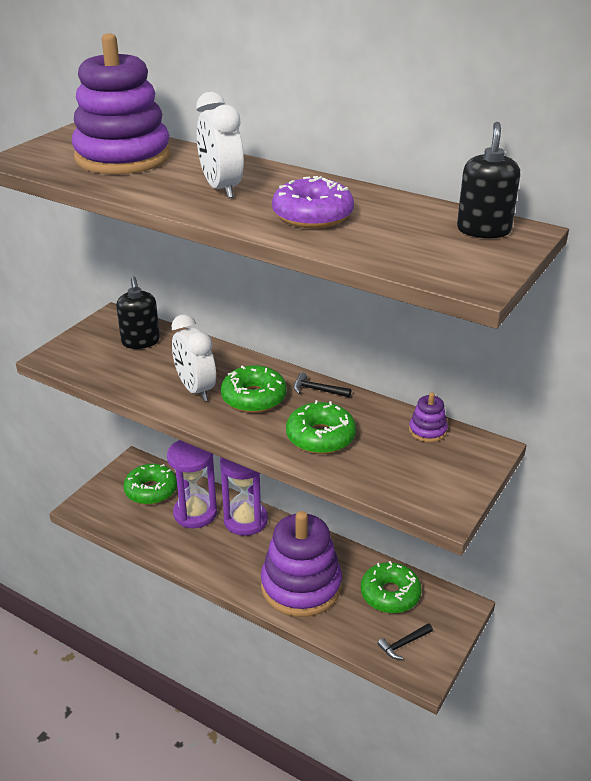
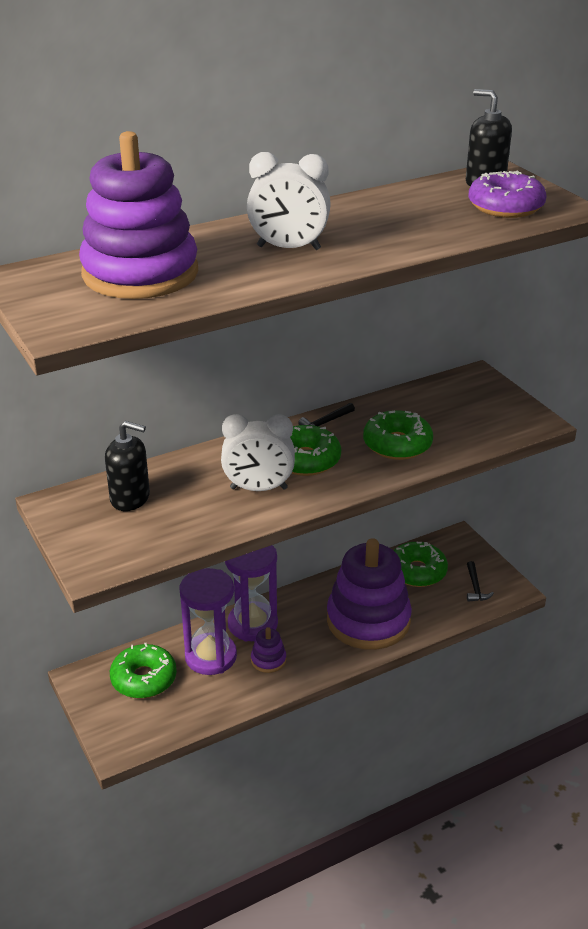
camera: 60 degrees left, 0 degrees up
(312, 216) = (394, 228): purple donut -> purple donut (505, 207)
(427, 431) = (432, 392): purple stacking toy -> purple stacking toy (268, 660)

